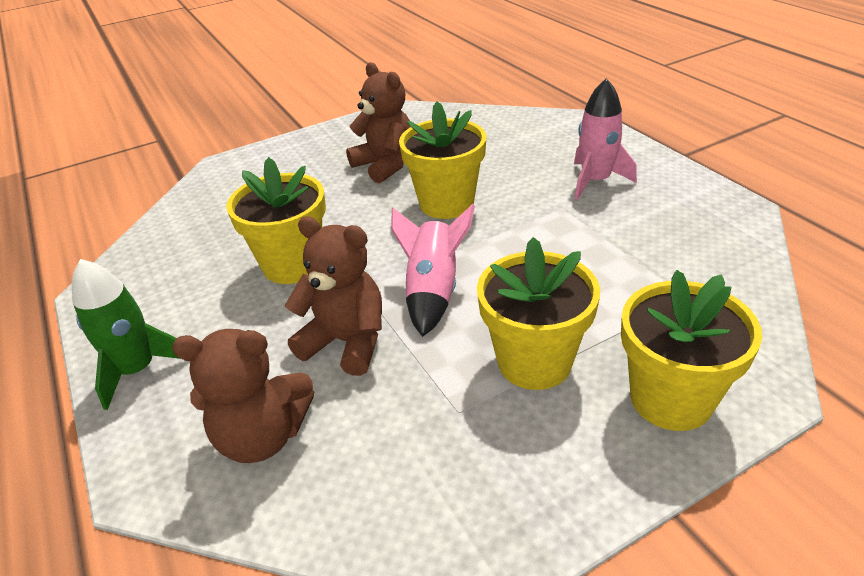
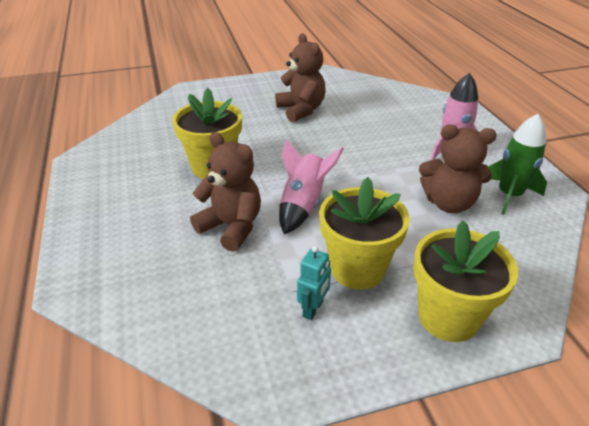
camera: 10 degrees right, 0 degrees up
(137, 370) = (90, 216): green rocket -> green rocket (509, 195)
(263, 436) = (155, 277): brown teddy bear -> brown teddy bear (449, 203)
(446, 203) = (335, 145): yellow flower pot -> none
(496, 429) = (313, 309): none -> turquoise robot

